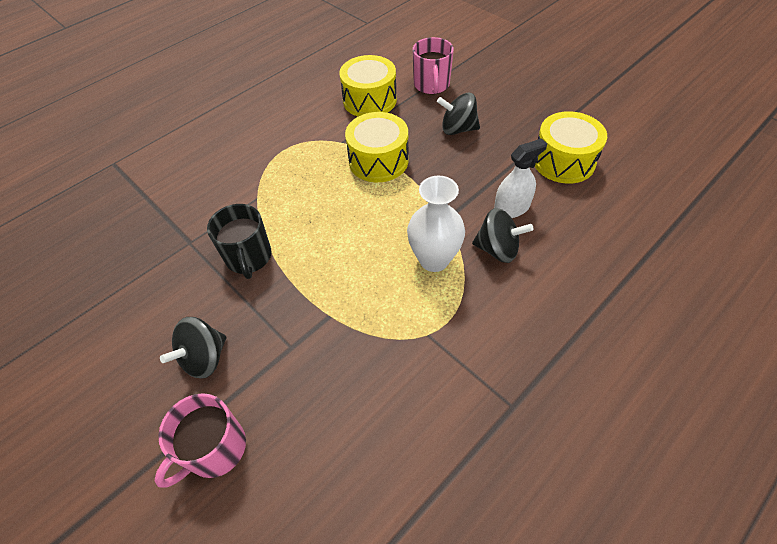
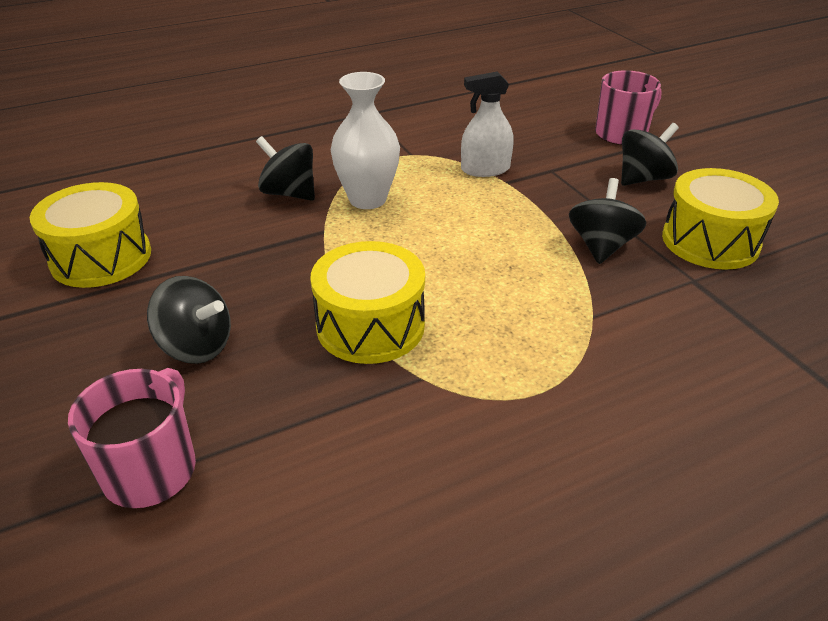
camera: 165 degrees left, 15 degrees down
(249, 257) = (601, 246): black mug -> black spinning top
(369, 100) = (316, 467): yellow drum -> yellow drum (710, 241)
(511, 208) = (233, 223): white spray bottle -> white spray bottle (485, 169)

